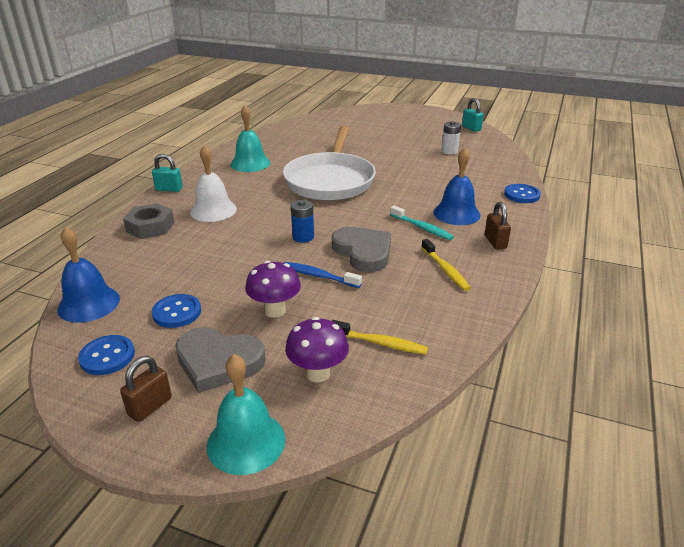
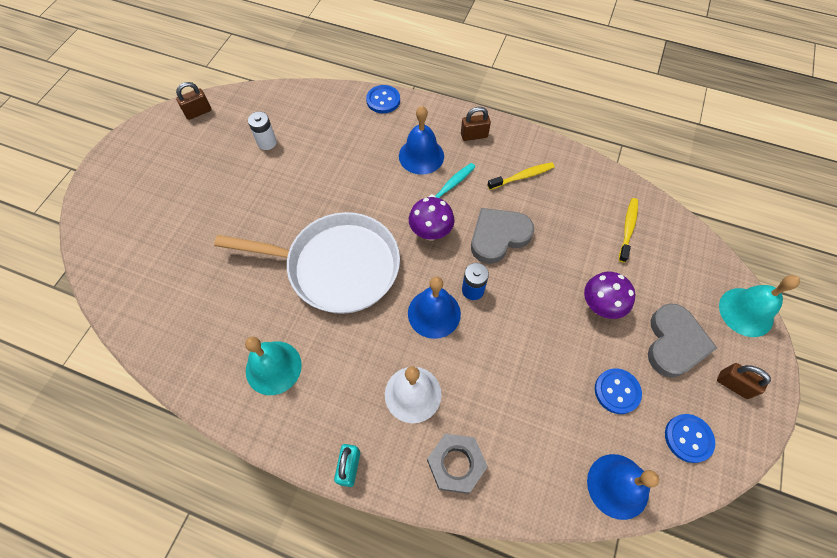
camera: 90 degrees left, 30 degrees up
(282, 219) = (434, 313): none -> blue bell
(318, 373) = (670, 270): purple mushroom -> purple mushroom (430, 232)
(319, 276) = (542, 273): blue toothbrush -> none
(471, 128) = (198, 112): turquoise padlock -> brown padlock

